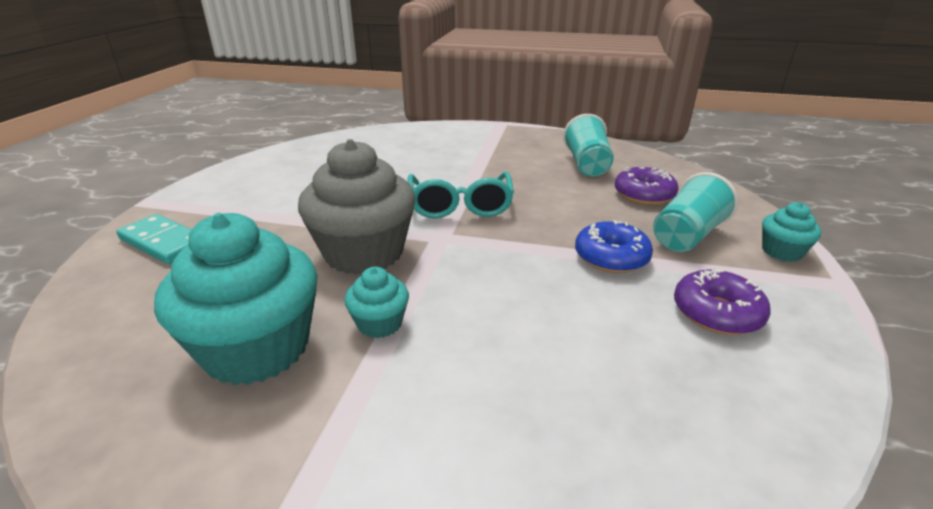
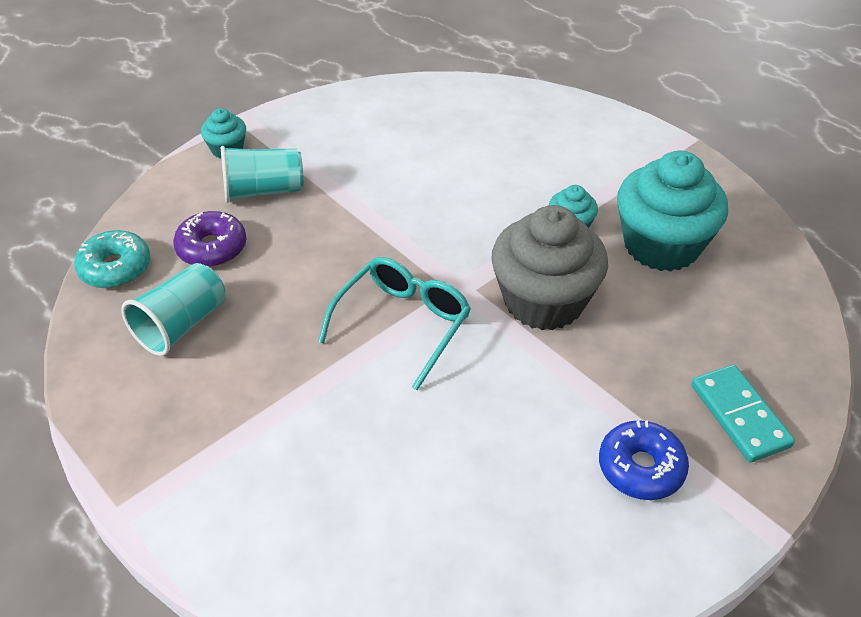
camera: 145 degrees left, 15 degrees up
(611, 257) = (351, 201): blue donut -> blue donut (640, 468)
(671, 169) = (115, 268): none -> turquoise donut
(716, 313) = (351, 139): purple donut -> none

